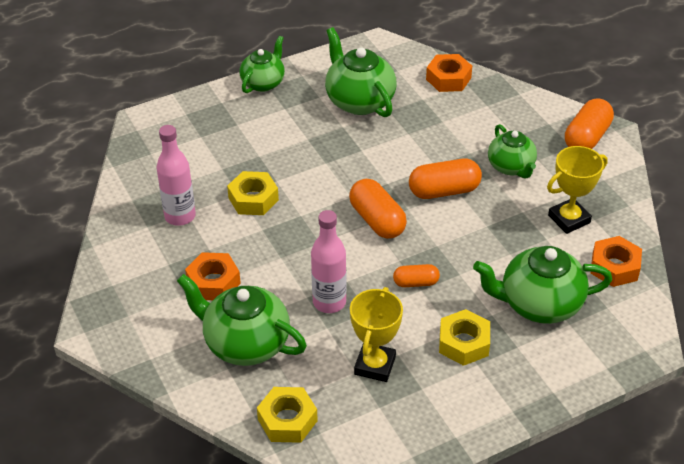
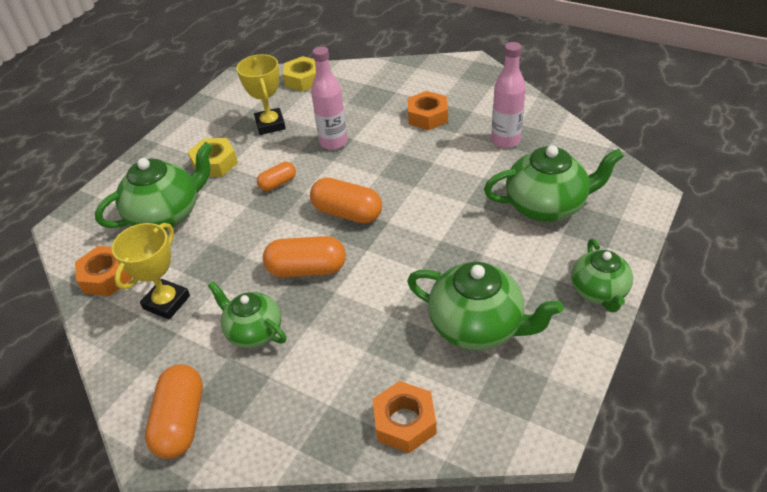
camera: 150 degrees right, 0 degrees up
(245, 343) = (367, 98): green teapot -> green teapot (547, 206)
(253, 199) = (466, 179): yellow nut -> none
(444, 191) = (307, 269): orange capsule -> orange capsule turned 45 degrees clockwise

